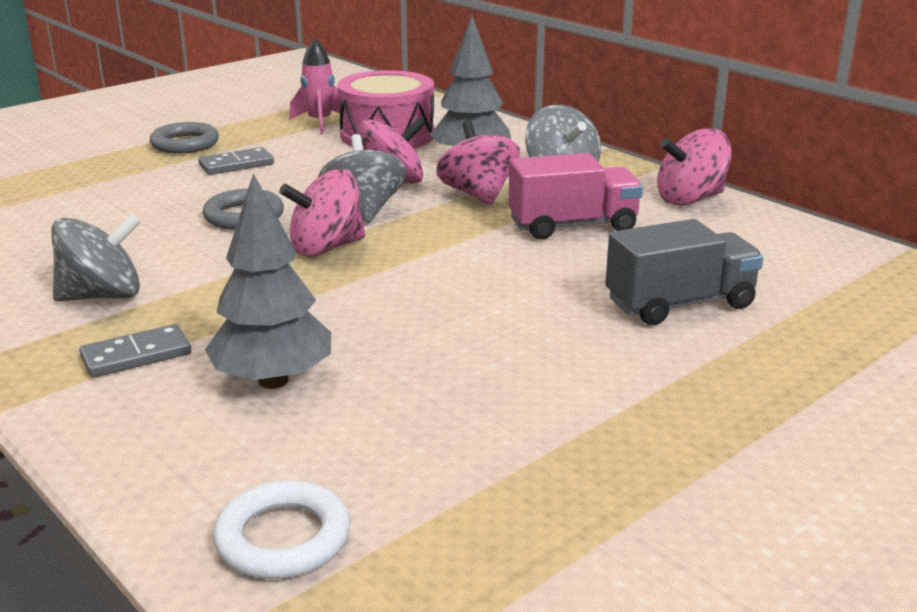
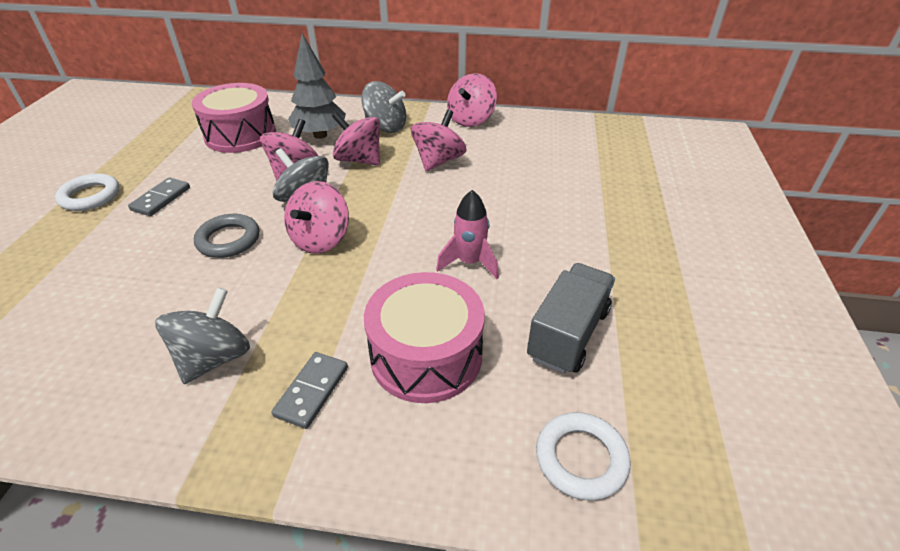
camera: 40 degrees left, 15 degrees up
(185, 144) = (90, 196): grey ring -> white ring
(273, 380) = (426, 355): grey tree -> pink drum
(320, 123) = (177, 141): pink rocket -> pink rocket (469, 263)
(572, 226) = (438, 161): pink truck -> pink spinning top
(679, 304) = (551, 190): grey truck -> grey truck (568, 334)

